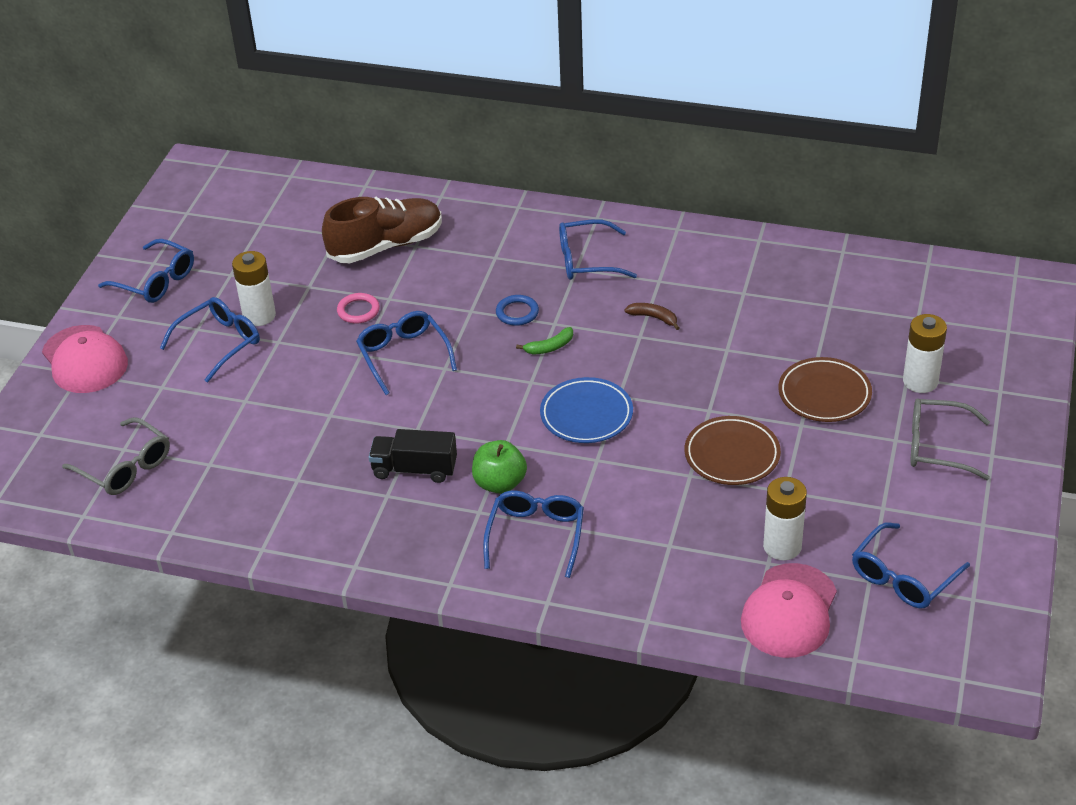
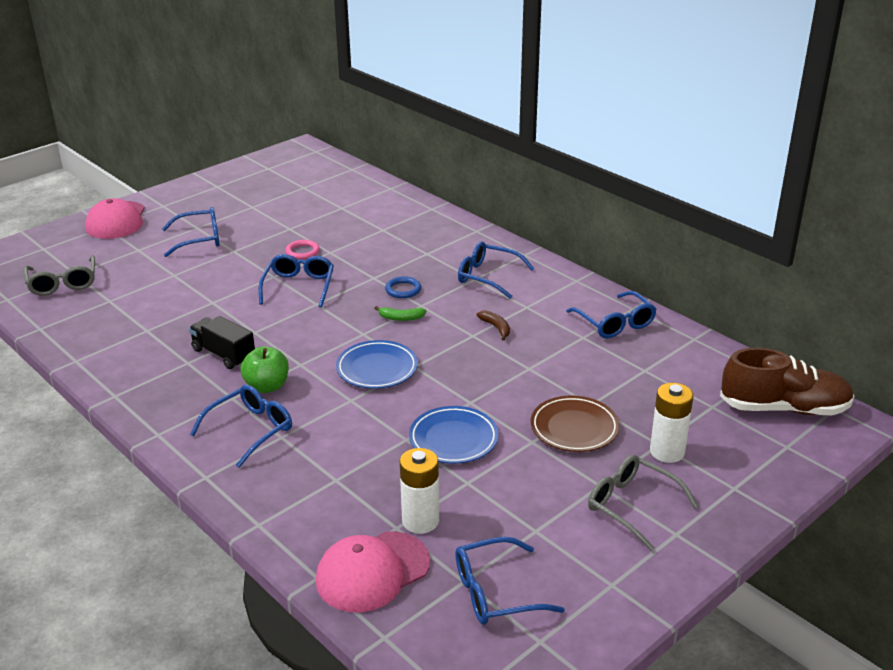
camera: 30 degrees right, 10 degrees down
(156, 281) = (206, 195): blue glasses -> blue glasses (615, 323)
(259, 315) = (240, 233): white battery -> none
(386, 246) = (363, 223): brown shoe -> brown shoe (784, 408)
(732, 455) = (453, 439): brown plate -> blue plate

